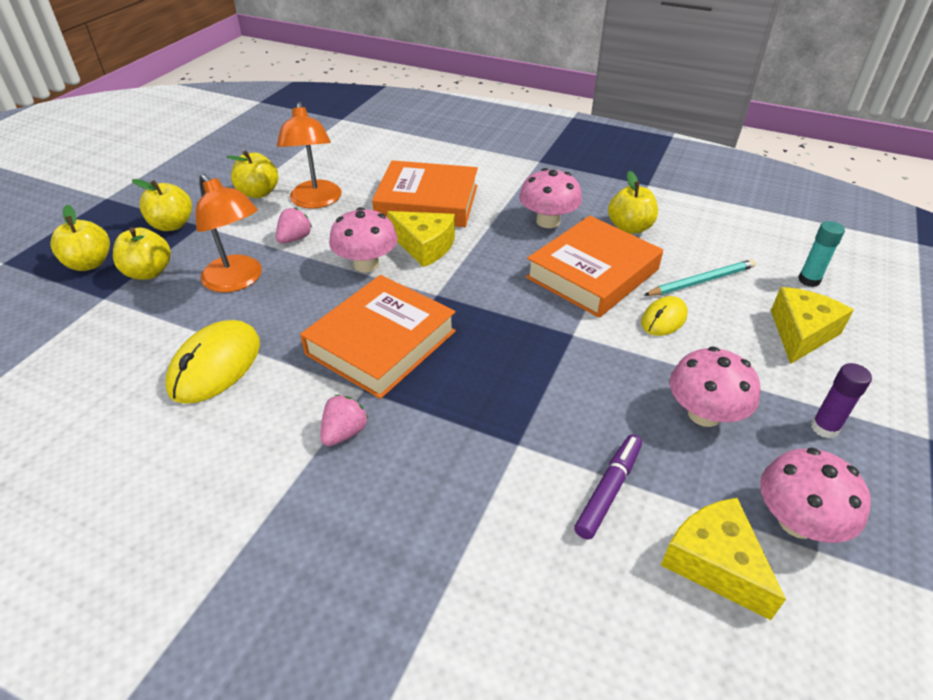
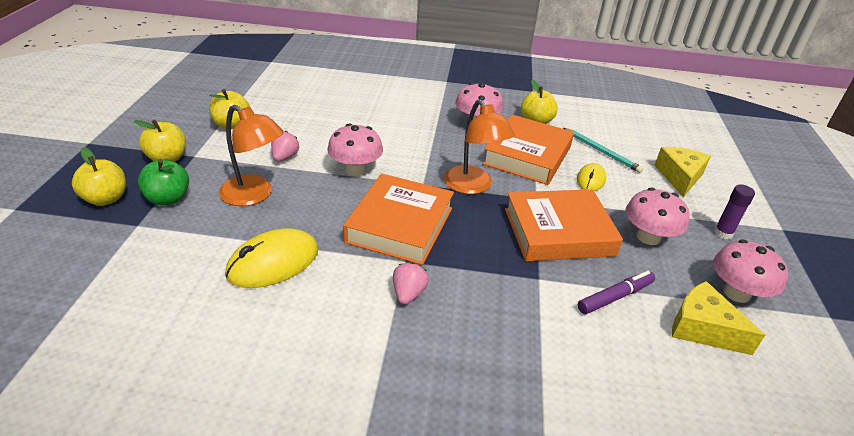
camera: 20 degrees left, 5 degrees down
(149, 272) = (168, 199): yellow apple -> green apple
(215, 365) = (273, 262): yellow mouse -> yellow mouse turned 45 degrees clockwise
(315, 201) = (286, 127): orange lamp -> orange lamp (473, 186)
(425, 246) = (394, 151): yellow cheese -> none
(427, 202) = (378, 118): orange book -> orange book (558, 232)
(608, 490) = (614, 297): purple marker -> purple marker turned 45 degrees clockwise
(701, 281) = (601, 152): turquoise pencil -> turquoise pencil turned 90 degrees clockwise
(809, 280) = (667, 143): turquoise glue stick -> none

